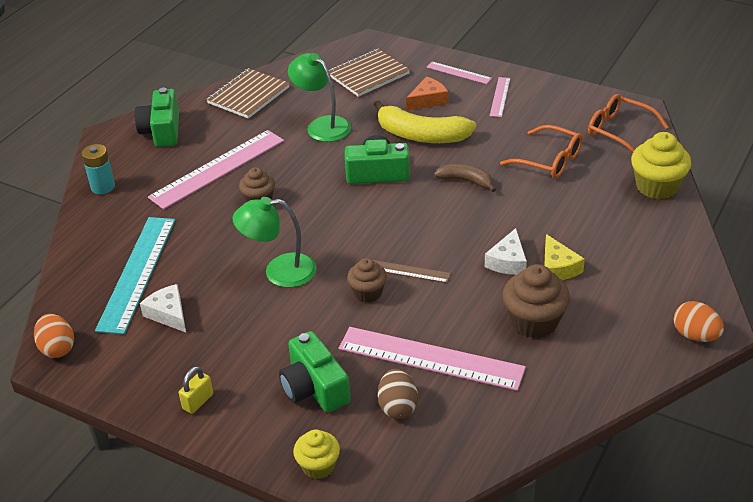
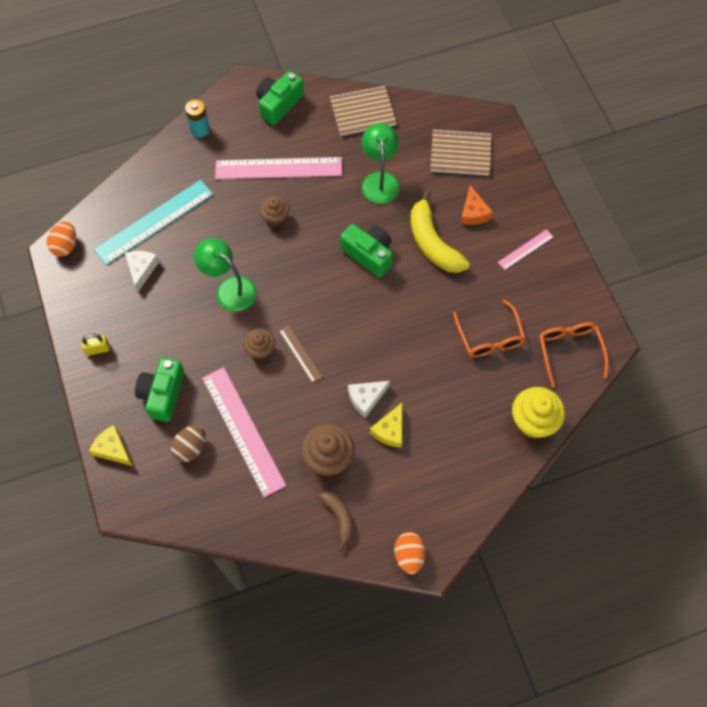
camera: 40 degrees right, 25 degrees up
(318, 466) = (113, 449): yellow cupcake -> yellow cheese
(428, 100) = (473, 212): orange cheese -> orange cheese turned 75 degrees clockwise
(459, 72) = (524, 202): pink ruler -> none
(466, 181) = (415, 309): brown banana -> brown banana (339, 517)

